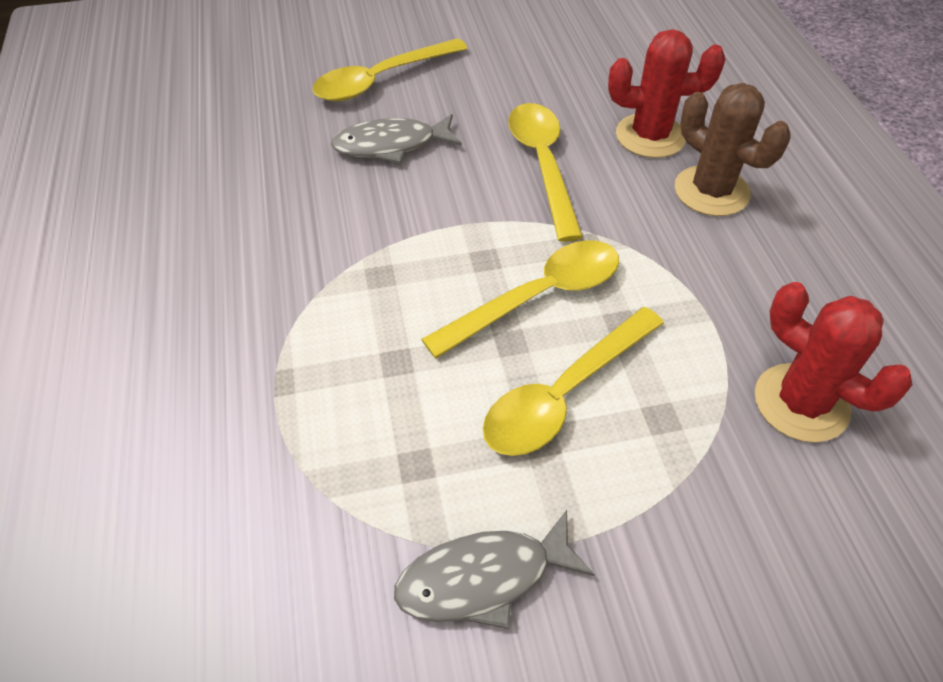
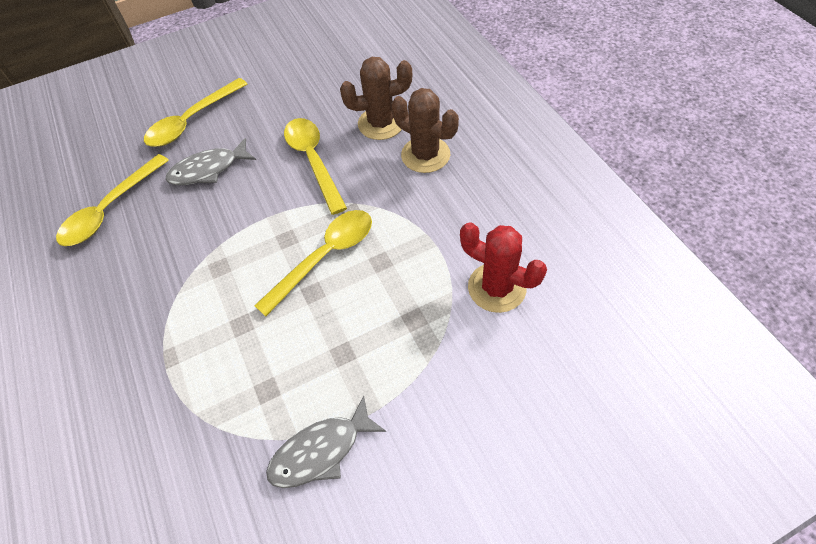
camera: 10 degrees left, 5 degrees up
(563, 394) = (351, 319): yellow spoon -> yellow spoon (110, 210)
(650, 136) = (381, 123): red cactus -> brown cactus

